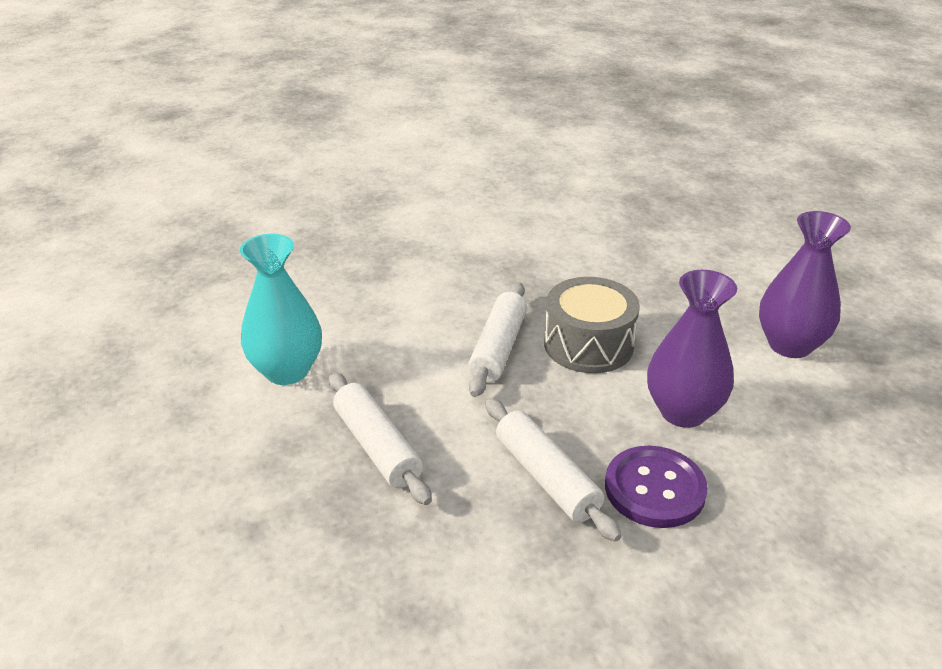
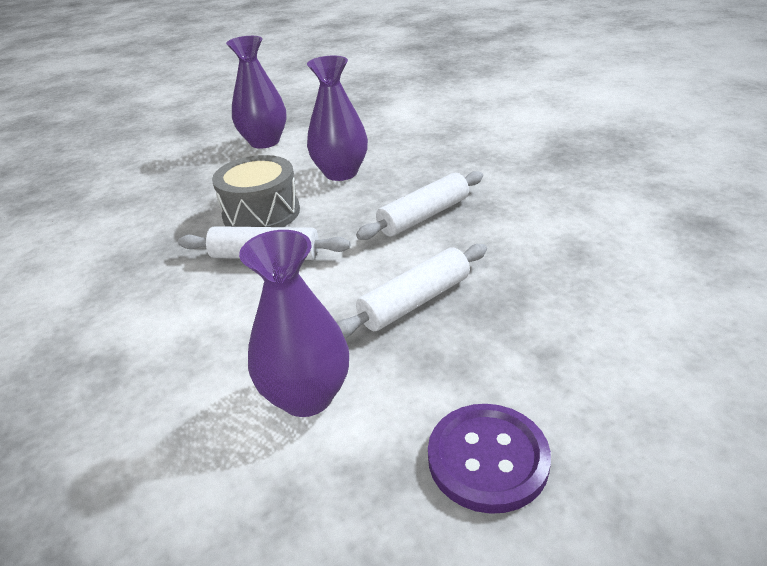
camera: 95 degrees left, 0 degrees up
(287, 371) = (307, 396): turquoise vase -> purple vase
(654, 489) = (420, 178): purple button -> purple button (488, 459)

